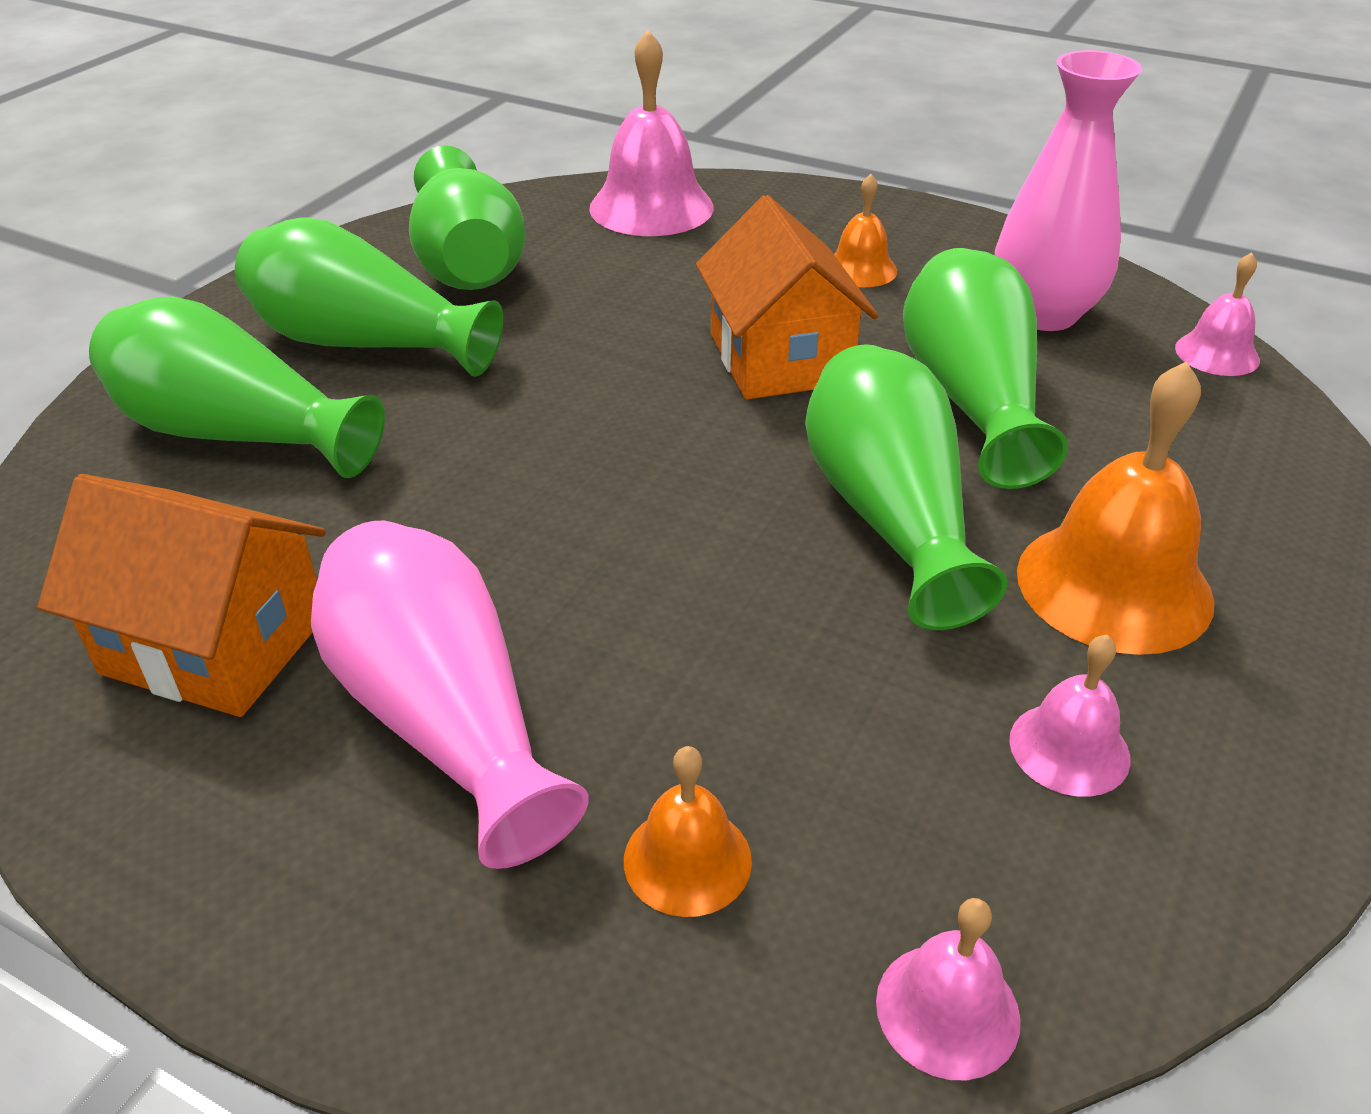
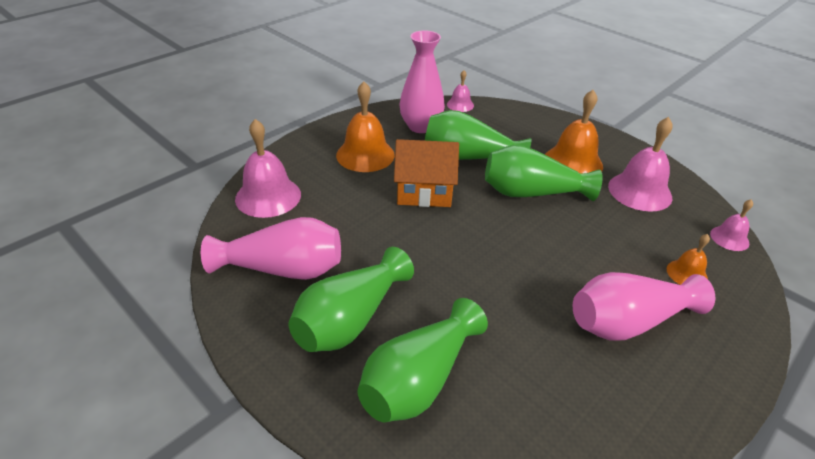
camera: 75 degrees left, 0 degrees up
(215, 644) = (583, 393): orange house -> none
(467, 261) = (283, 269): green vase -> pink vase
(860, 269) = (365, 155): orange bell -> orange bell, size x1.86
(1069, 748) = (640, 191): pink bell -> pink bell, size x1.86

